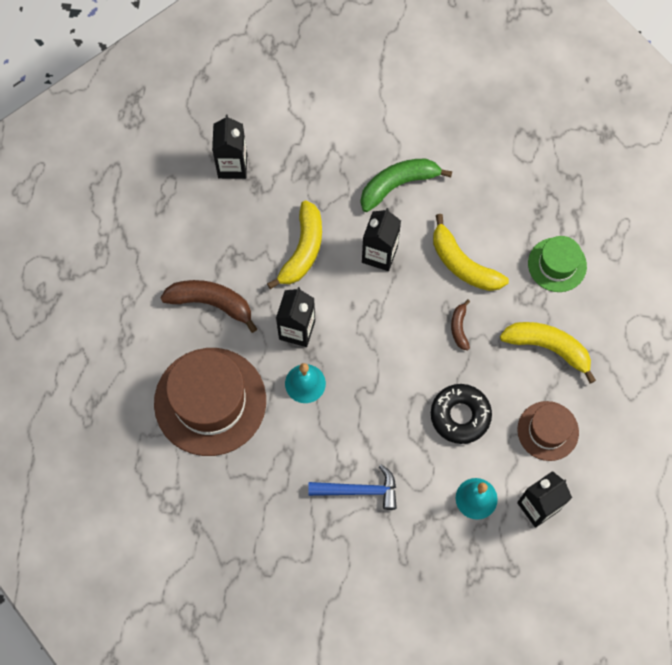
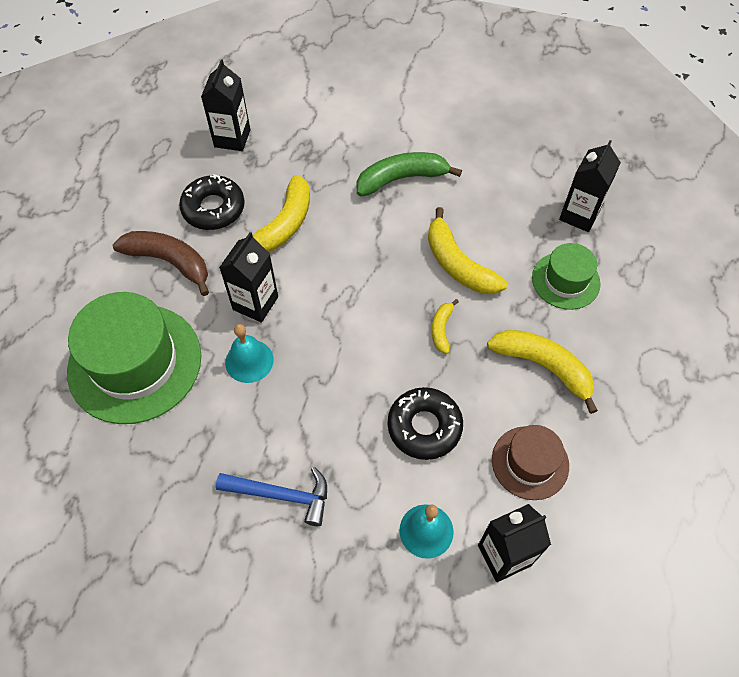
camera: 10 degrees right, 10 degrees down
(210, 401) = (135, 363): brown hat -> green hat
(235, 243) = (213, 208): none -> black donut
(379, 254) = (366, 241): black carton -> black carton (579, 215)
(459, 327) = (441, 329): brown banana -> yellow banana

